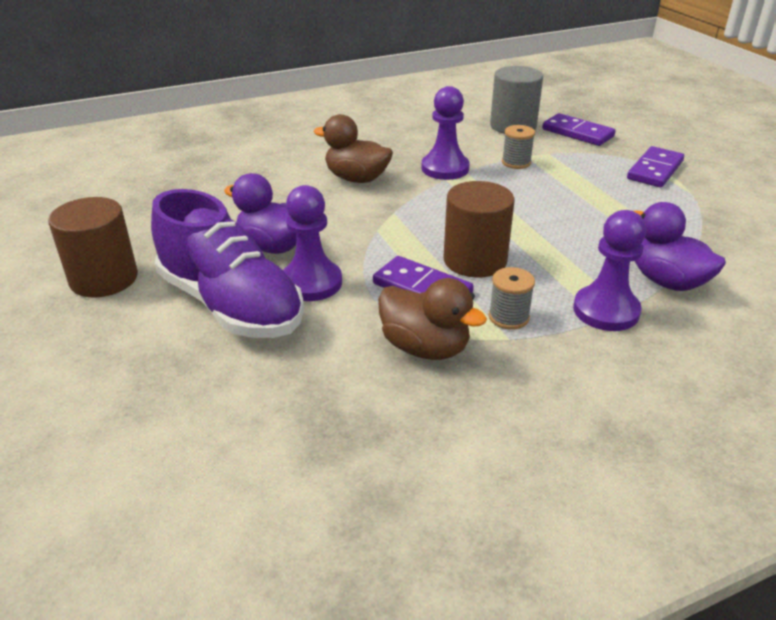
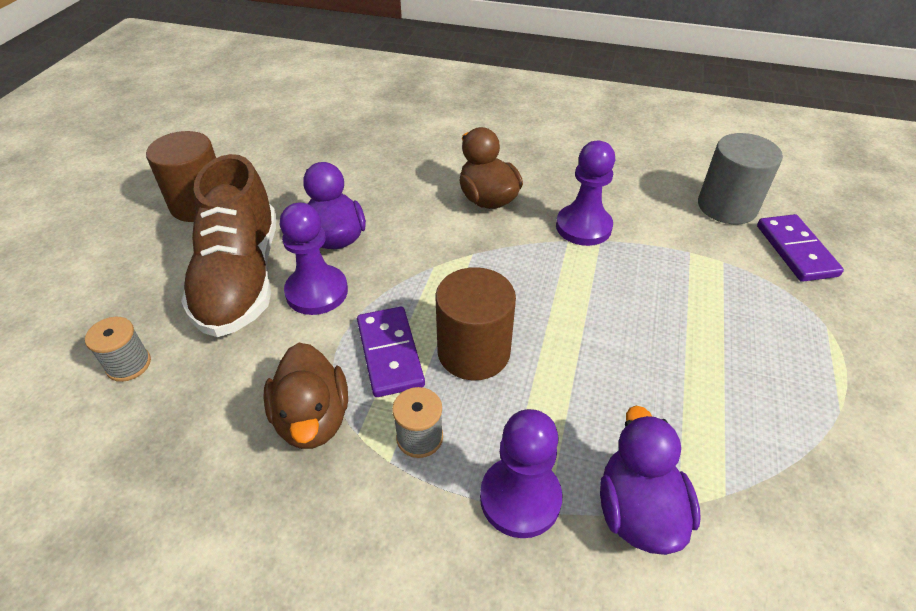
camera: 40 degrees right, 10 degrees up
(231, 305) = (240, 278): purple shoe -> brown shoe
(516, 162) = (668, 256): grey spool -> grey spool (129, 364)
(654, 170) = (832, 351): purple domino -> none

